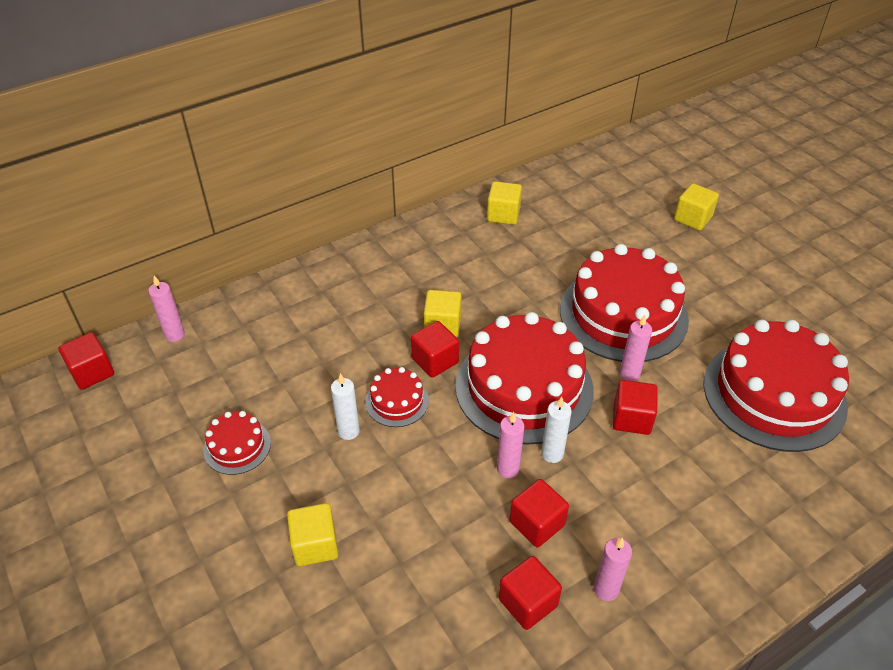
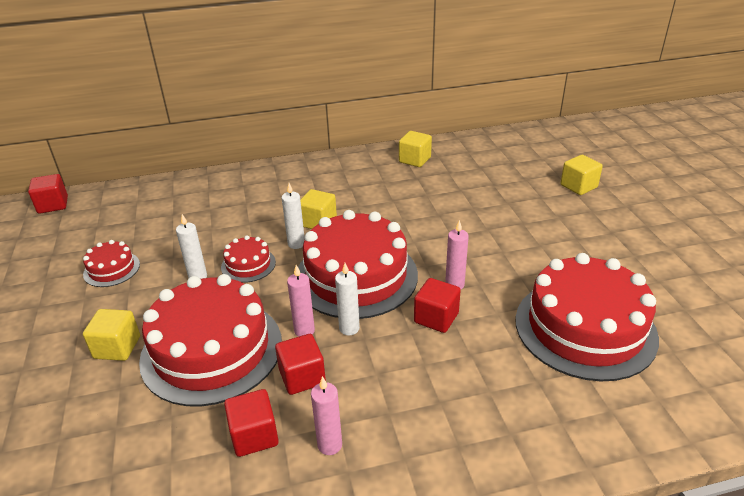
camera: 20 degrees right, 10 degrees down
(175, 335) = (123, 193): pink candle -> none
(435, 361) = (296, 244): red cube -> white candle
(623, 314) = (475, 241): red cake -> red cake (212, 350)

